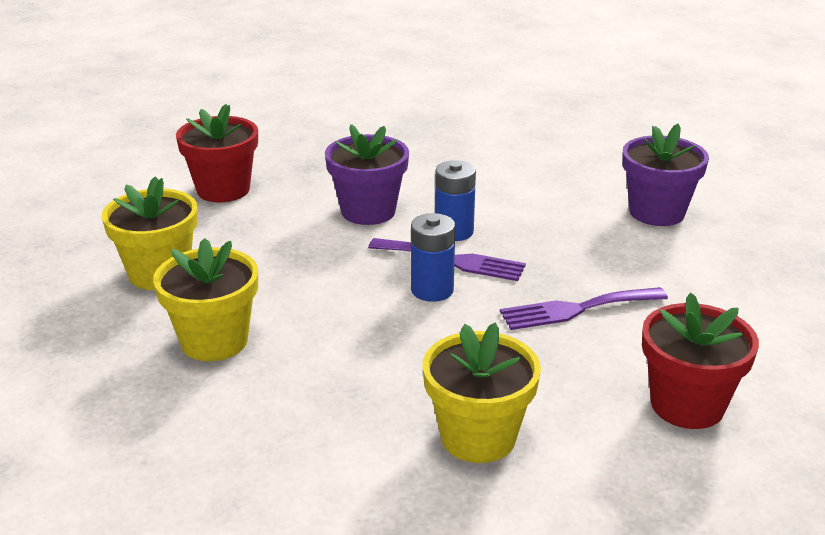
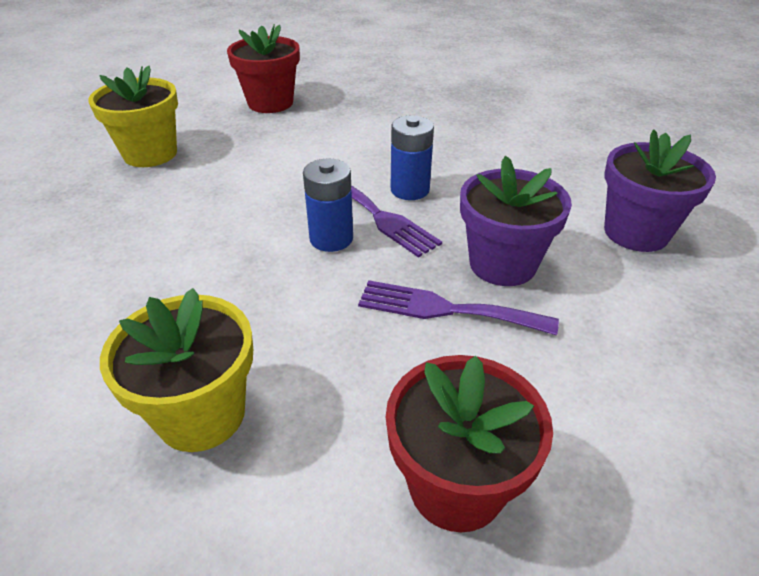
camera: 30 degrees right, 10 degrees up
(214, 341) = (116, 222): yellow flower pot -> none
(368, 211) = (357, 150): purple flower pot -> purple flower pot (502, 264)

